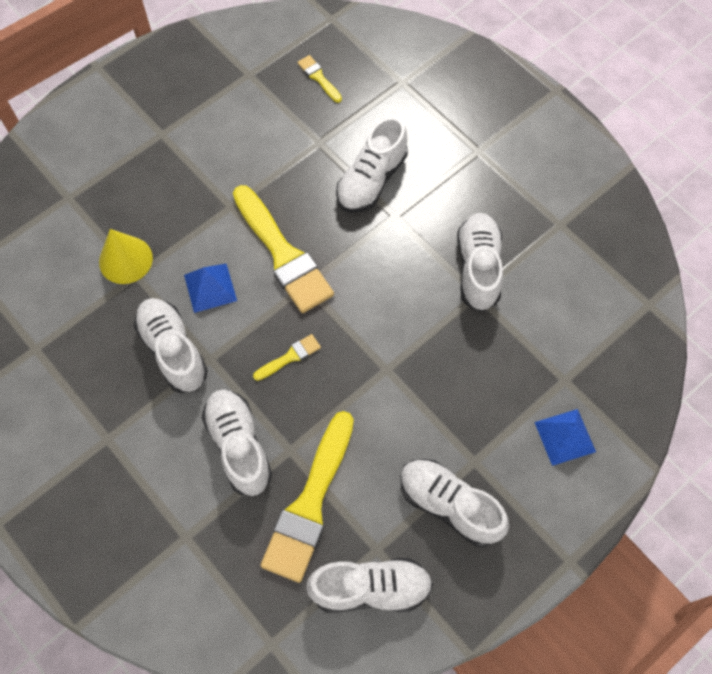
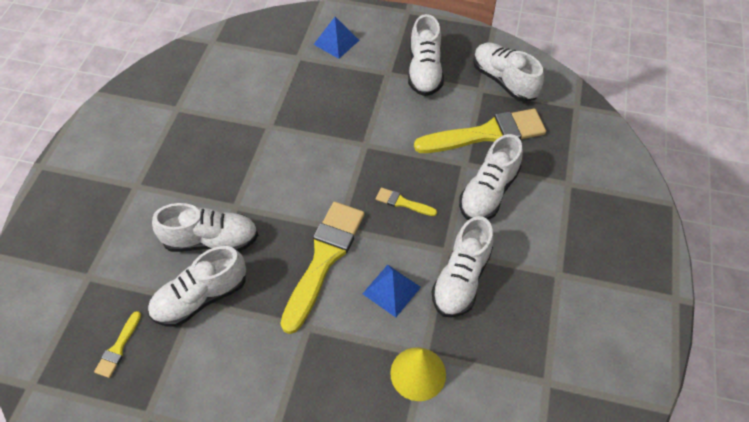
camera: 125 degrees left, 10 degrees down
(478, 268) = (247, 135): white shoe -> white shoe (201, 297)

